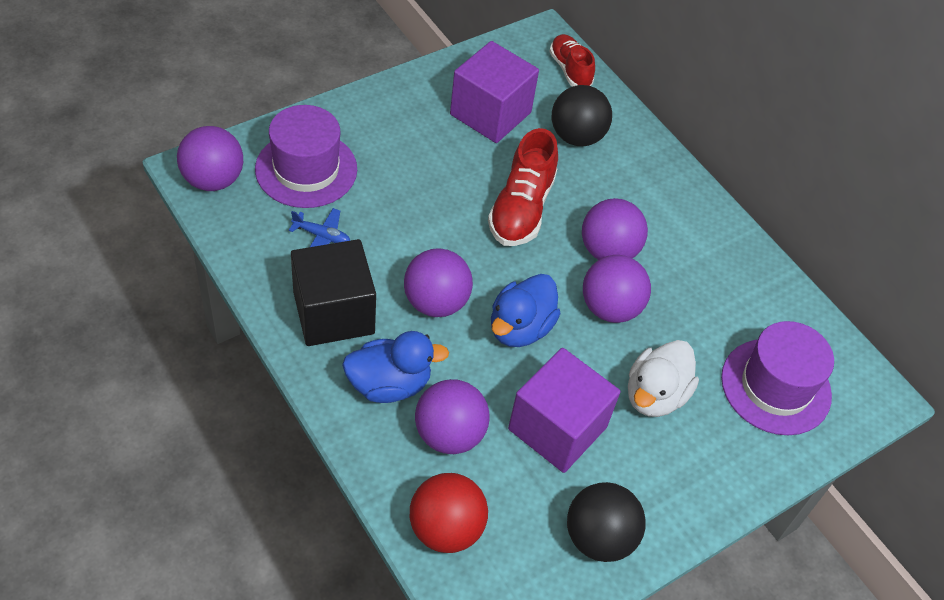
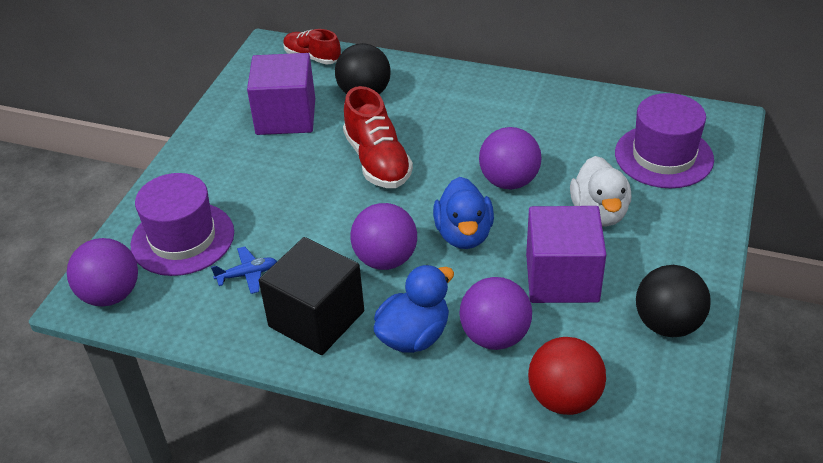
camera: 30 degrees left, 10 degrees down
(608, 251) = (467, 148): purple ball -> none

